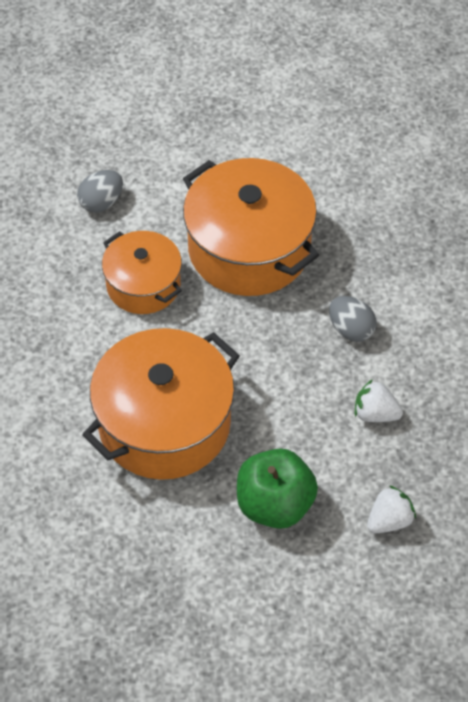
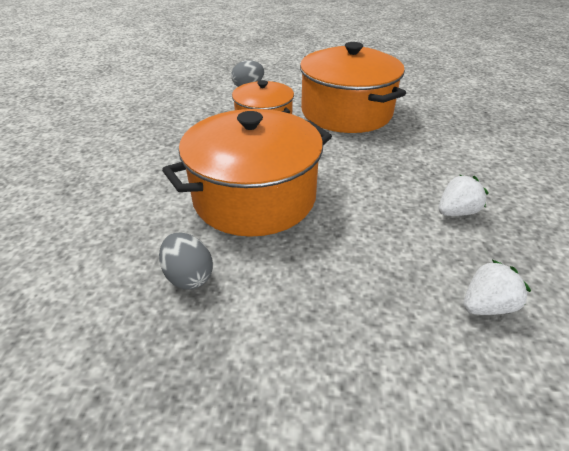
camera: 10 degrees right, 15 degrees down
(275, 504) = (352, 272): green apple -> none
(351, 329) = (427, 158): grey egg -> grey egg (189, 276)
(375, 413) = (456, 212): white strawberry -> white strawberry turned 120 degrees clockwise

